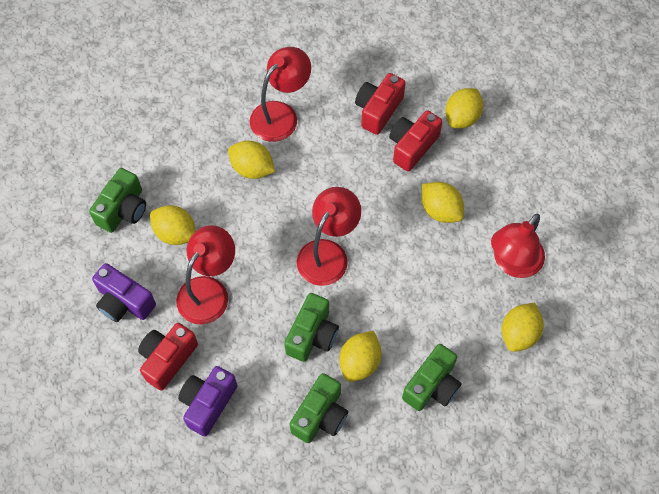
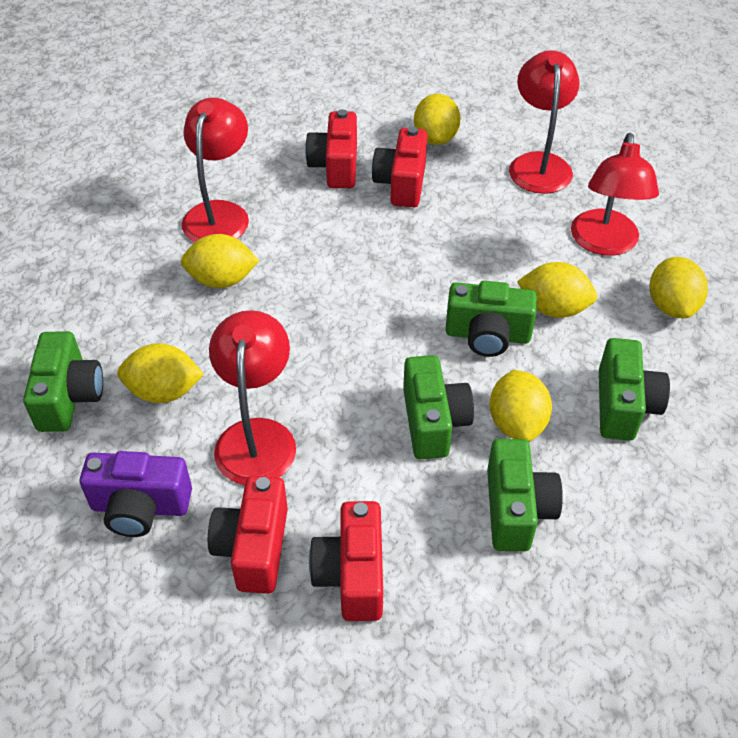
camera: 30 degrees left, 15 degrees down
(208, 403) = (352, 575): purple camera -> red camera
(328, 253) = (384, 325): red lamp -> red lamp (539, 164)
(385, 293) = (487, 335): none -> green camera
(440, 210) = (483, 228): yellow lemon -> yellow lemon (553, 308)

